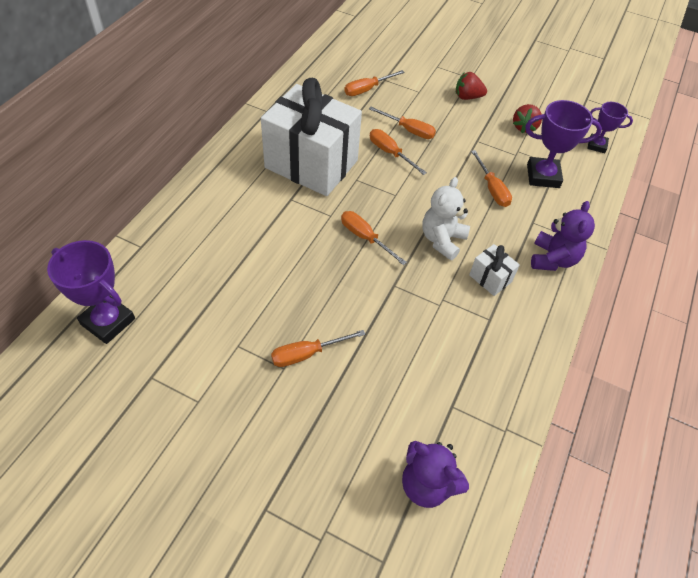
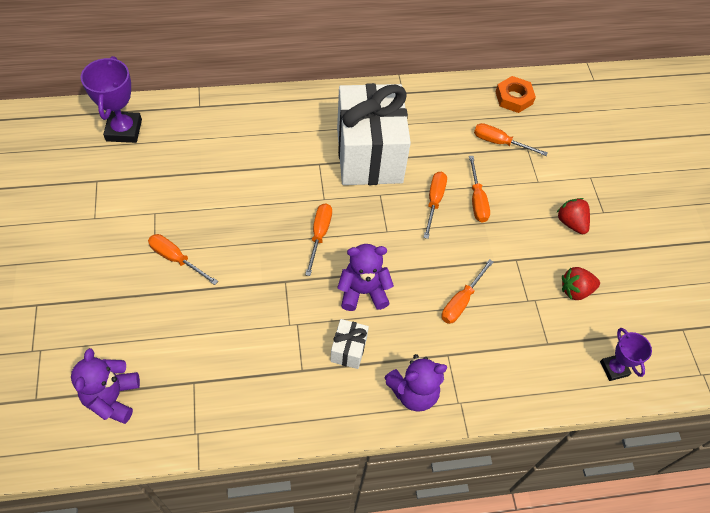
camera: 55 degrees right, 5 degrees up
(333, 59) = (514, 98): none -> orange nut
(442, 240) = (363, 291): white teddy bear -> purple teddy bear
(543, 176) = (519, 337): purple trophy -> none

